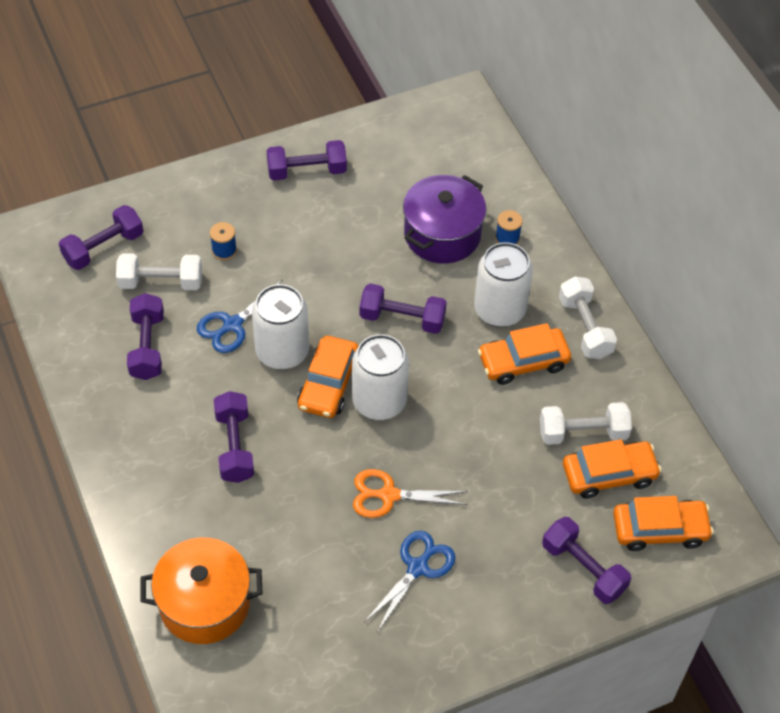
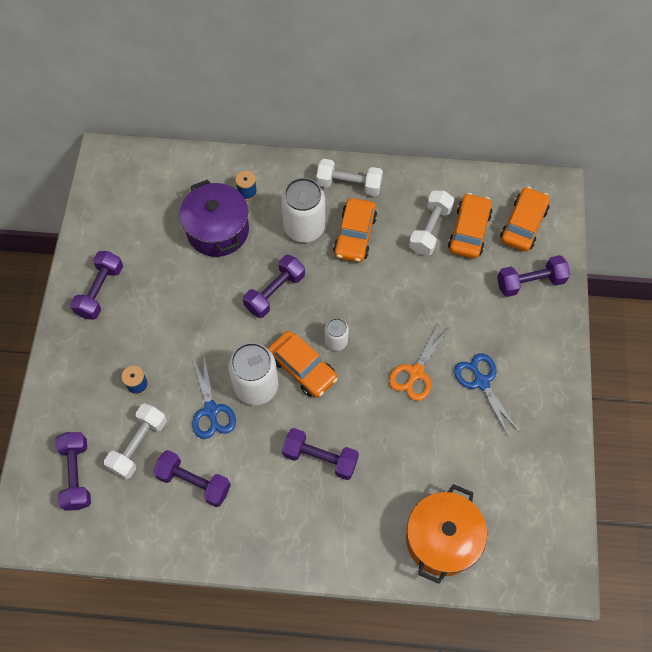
camera: 60 degrees left, 10 degrees up
(379, 401) = (336, 341): white can -> white can, size x0.53

